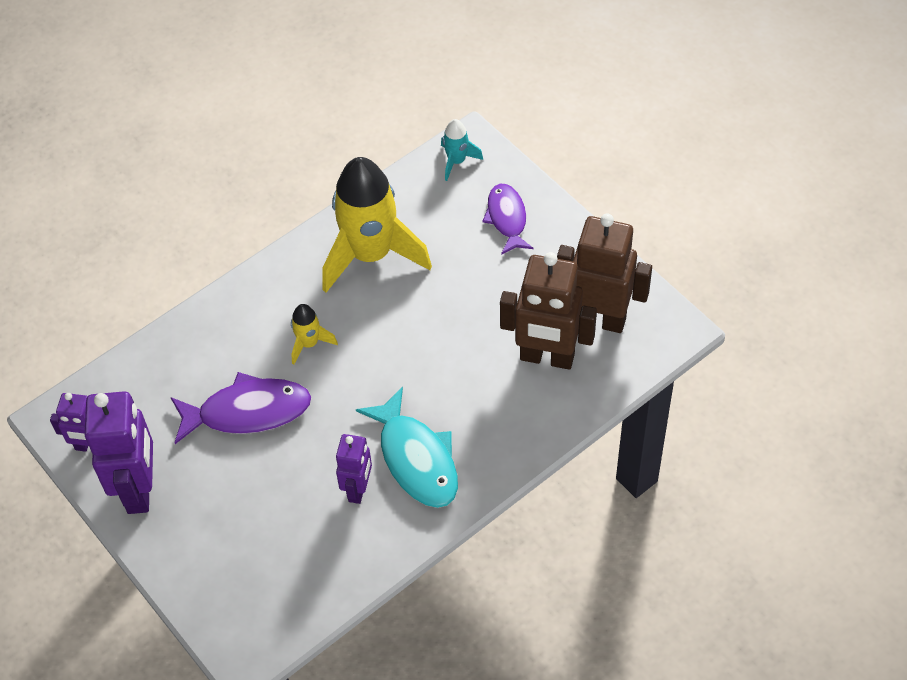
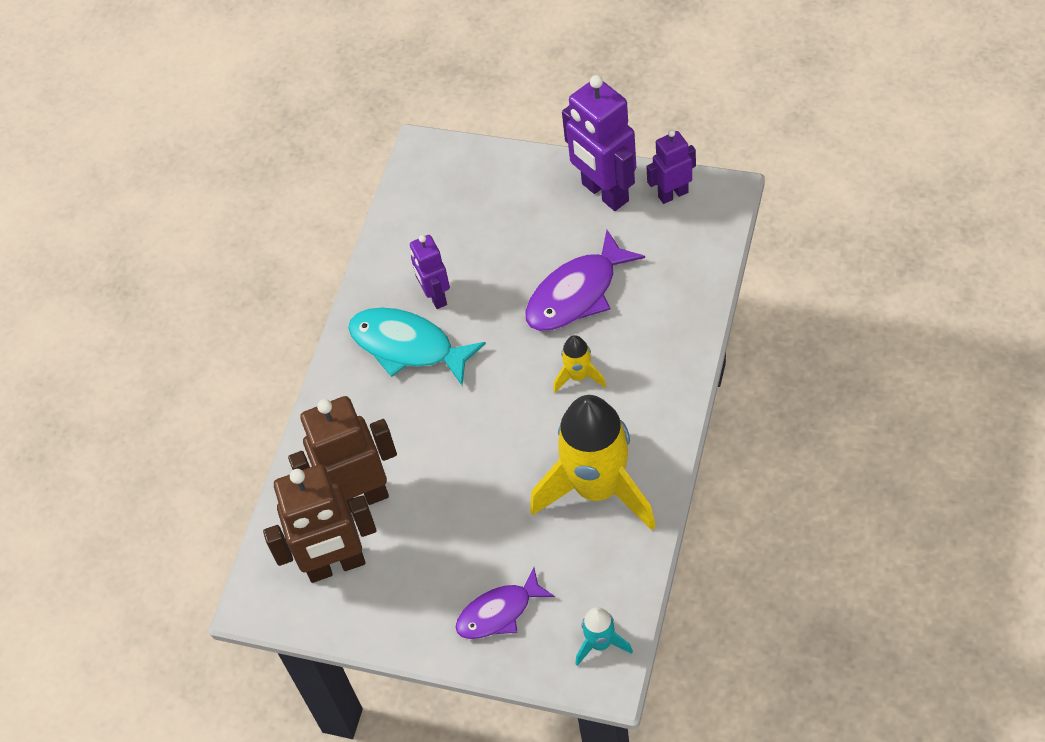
camera: 150 degrees right, 0 degrees up
(507, 218) = (499, 612): purple fish -> purple fish turned 105 degrees clockwise

